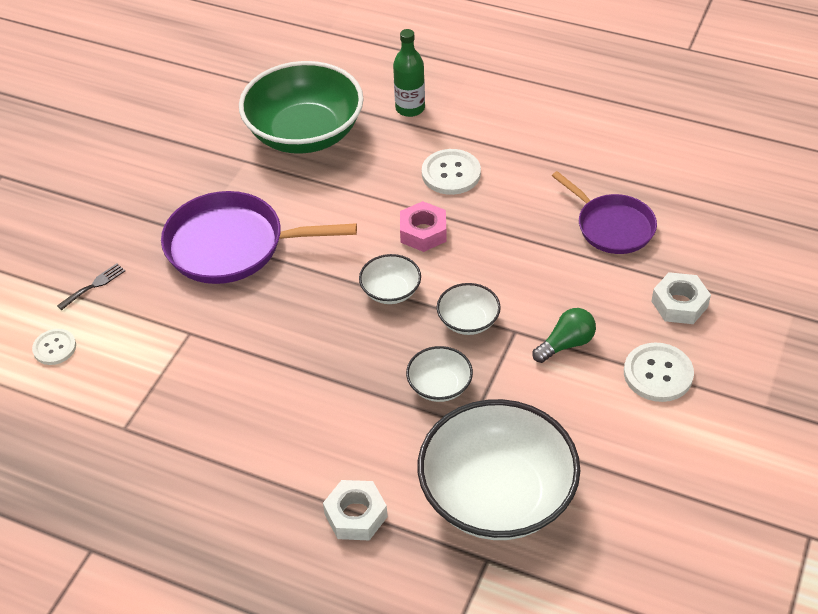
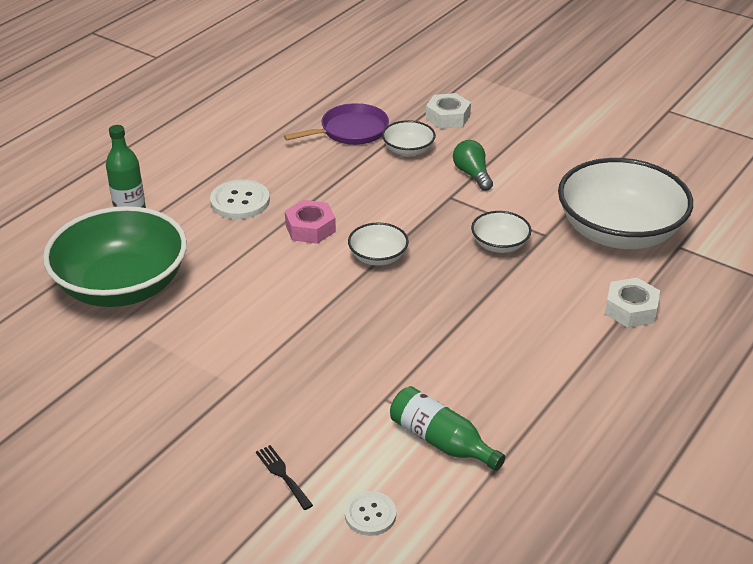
camera: 80 degrees left, 10 degrees down
(141, 380) = (441, 441): none -> green bottle
(231, 245) = (269, 356): purple pan -> none
(468, 321) = (430, 219): white bowl -> white bowl (408, 150)
(658, 374) = (515, 139): white button -> none

